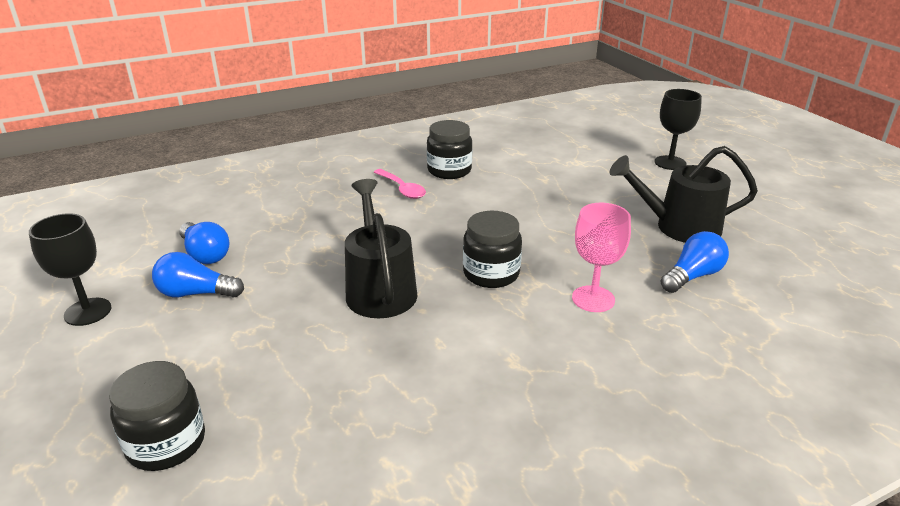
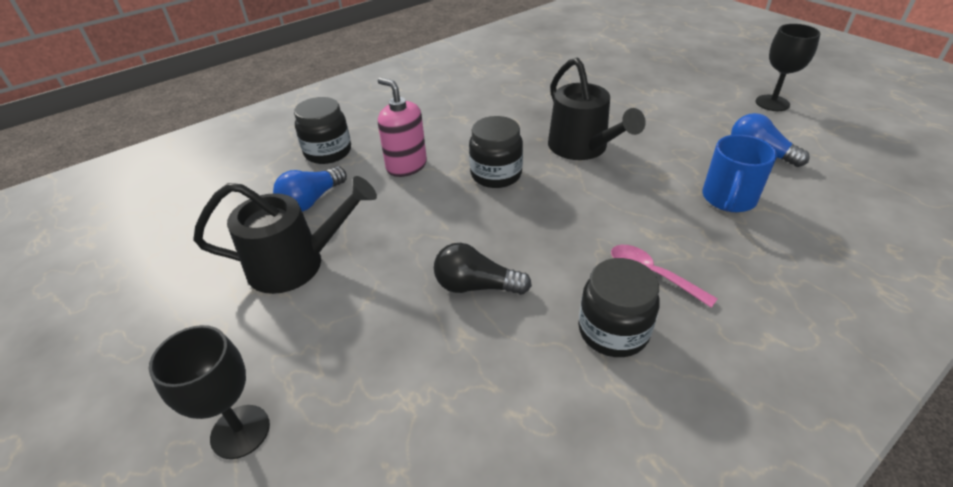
camera: 170 degrees right, 10 degrees up
(166, 443) = (628, 63): black jar -> black jar (328, 152)
(196, 293) = (718, 124): blue light bulb -> none
(290, 222) = (728, 199): none -> blue mug
(531, 198) = (476, 286): none -> black light bulb
(593, 299) = (406, 166): pink goblet -> pink soap dispenser

